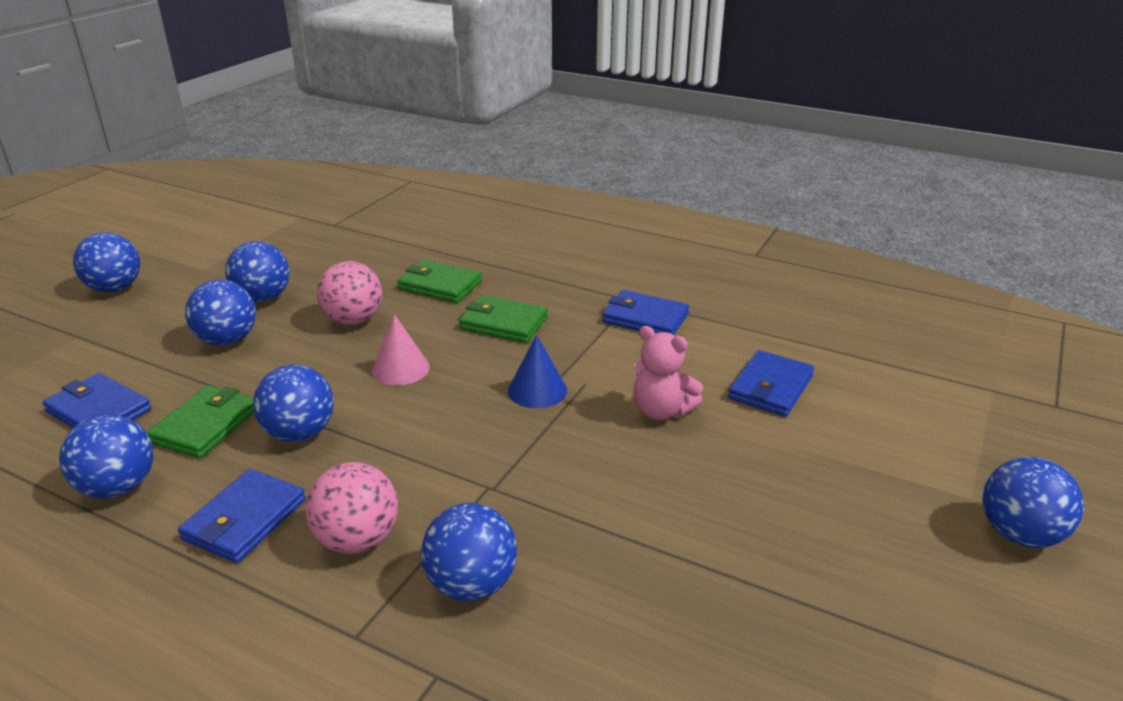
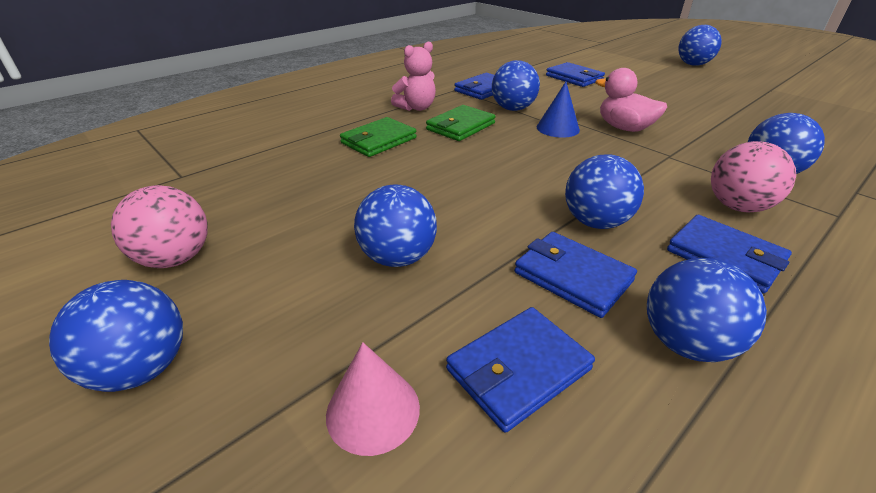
camera: 70 degrees left, 5 degrees up
(206, 425) = (572, 276): green wallet -> blue wallet
(263, 298) = (316, 229): blue ball -> blue ball (513, 109)
(353, 320) = (409, 182): pink ball -> pink ball (176, 258)
(400, 369) = (507, 169): pink cone -> pink cone (373, 410)
(570, 446) = (624, 128): none -> pink duck
(661, 411) = (591, 102): pink teddy bear -> pink teddy bear (416, 108)

